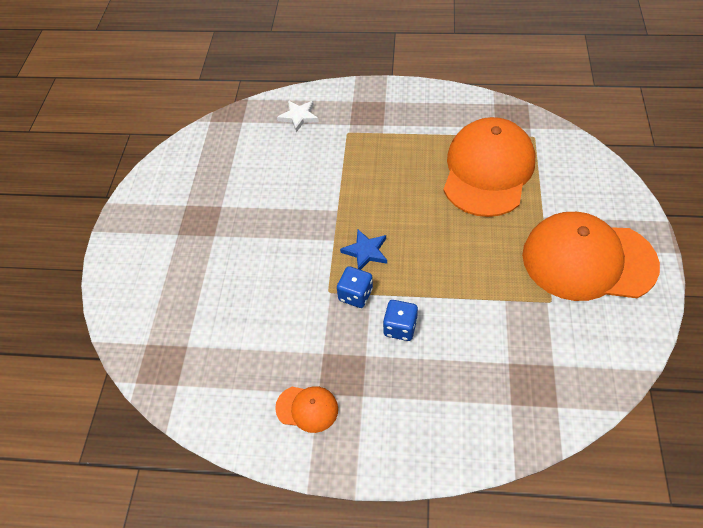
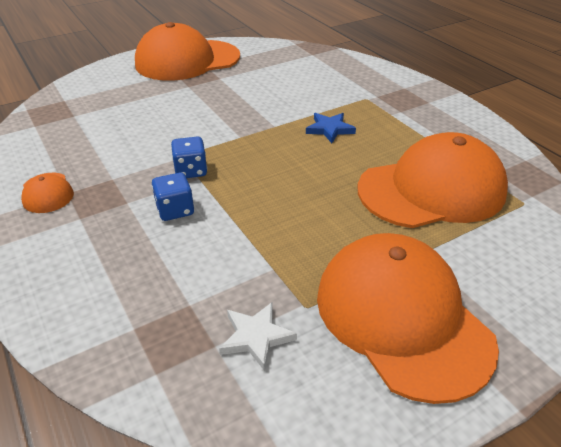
camera: 50 degrees right, 15 degrees down
(161, 213) = (187, 60): none -> orange cap
(299, 117) = (351, 72): white star -> white star (256, 337)
(366, 251) = (245, 157): blue star -> blue star (329, 129)

